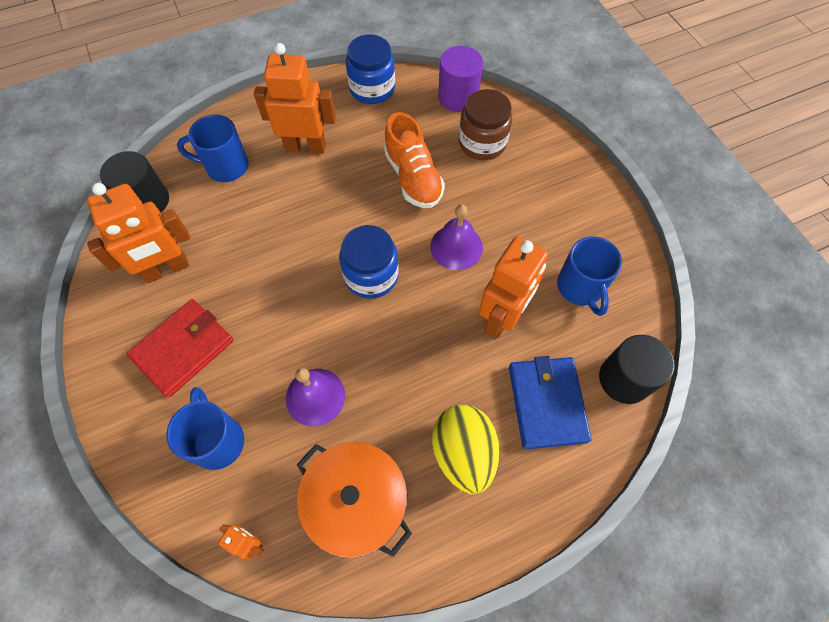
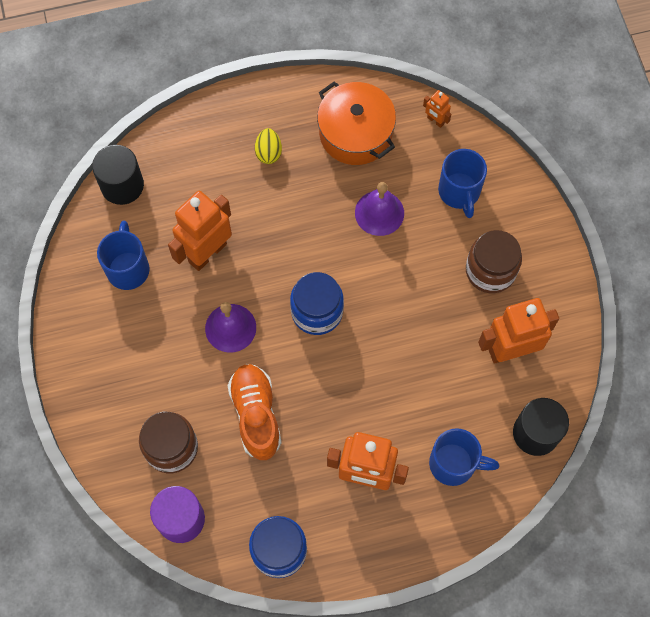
camera: 170 degrees left, 5 degrees up
(183, 348) = (490, 271): red wallet -> brown jar
(463, 453) = (268, 152): yellow egg -> yellow egg, size x0.55
(546, 403) = (192, 177): blue wallet -> none

